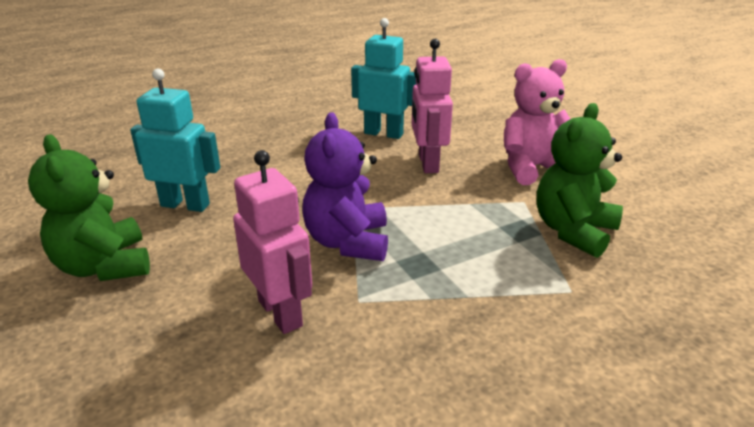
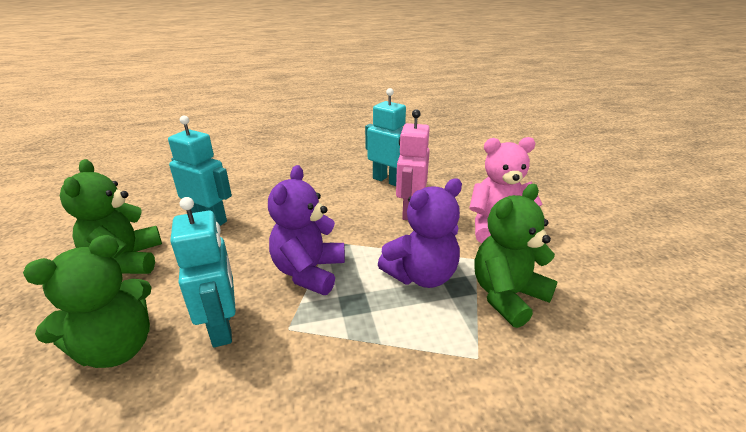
camera: 15 degrees right, 0 degrees up
(164, 357) = (117, 348): none -> green teddy bear
(280, 313) = (222, 327): pink robot -> turquoise robot
(476, 226) = (421, 275): none -> purple teddy bear

